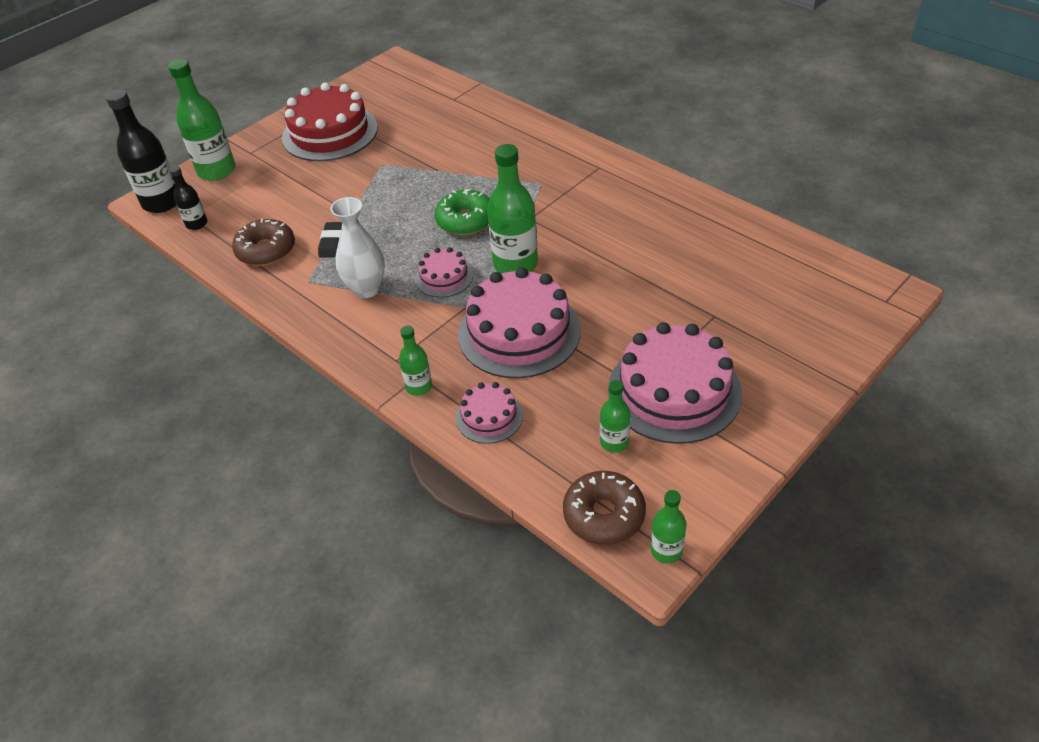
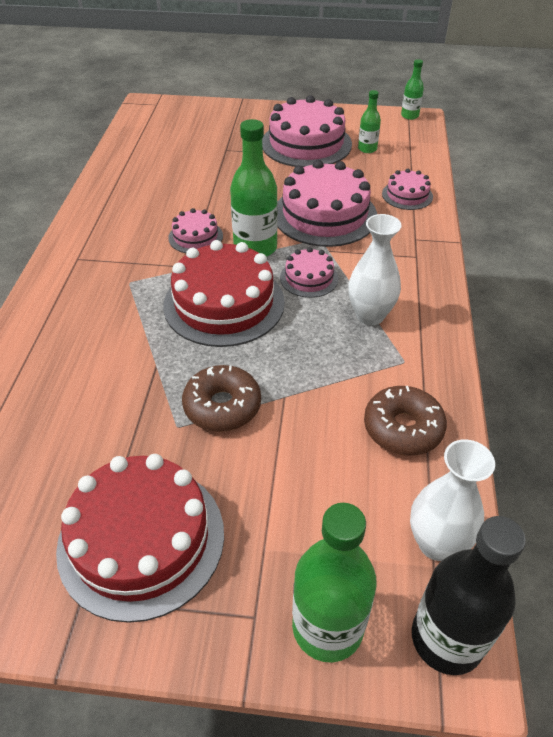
camera: 130 degrees left, 0 degrees up
(196, 224) = (436, 543): black bottle -> white vase
(332, 242) = (340, 380): black eraser -> none
(419, 387) = (423, 233): green bottle -> none
(465, 220) = (224, 303): green donut -> red cake
(567, 236) = (195, 237): none -> pink cake
(604, 515) = (415, 136): brown donut -> brown donut (222, 406)

